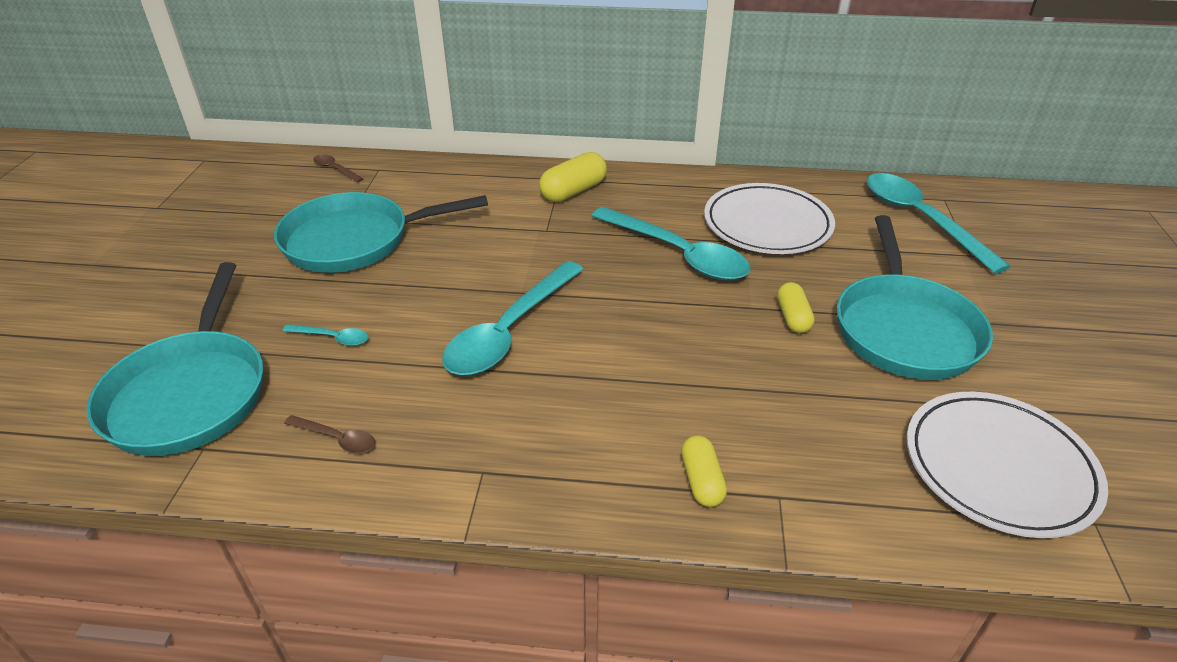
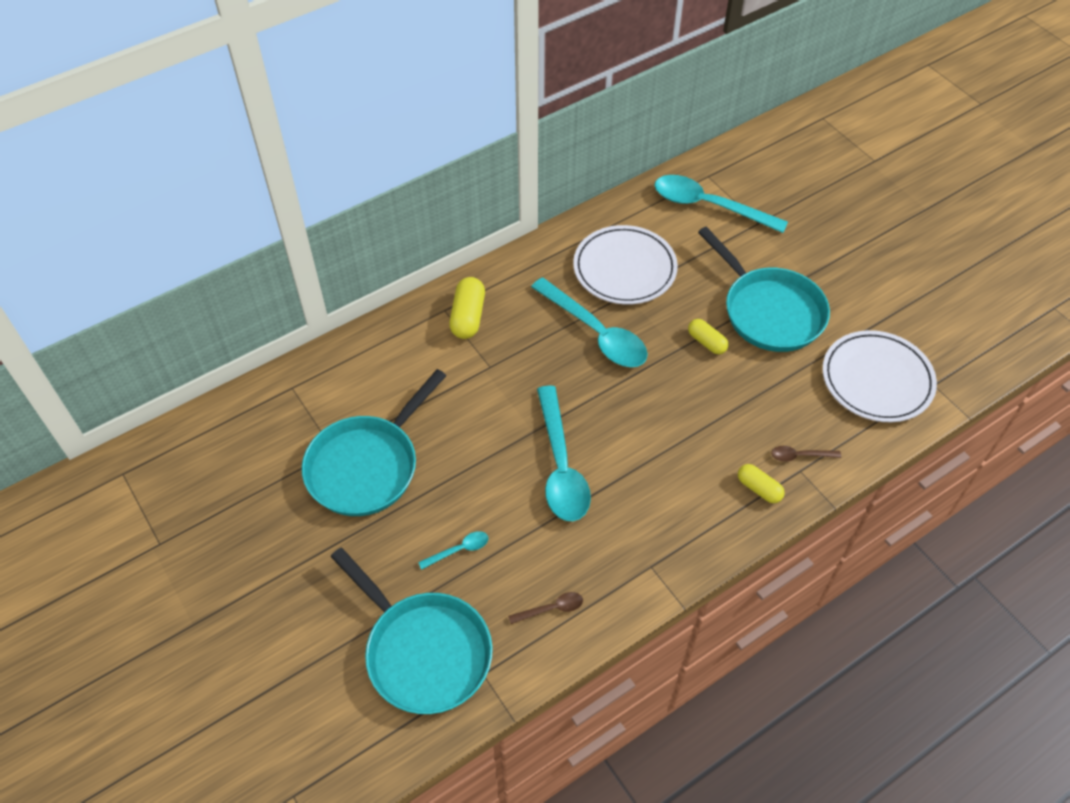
camera: 40 degrees left, 15 degrees up
(335, 169) = (256, 410): brown spoon -> brown spoon (800, 456)
(678, 254) = (595, 333): turquoise spoon -> turquoise spoon turned 45 degrees clockwise

